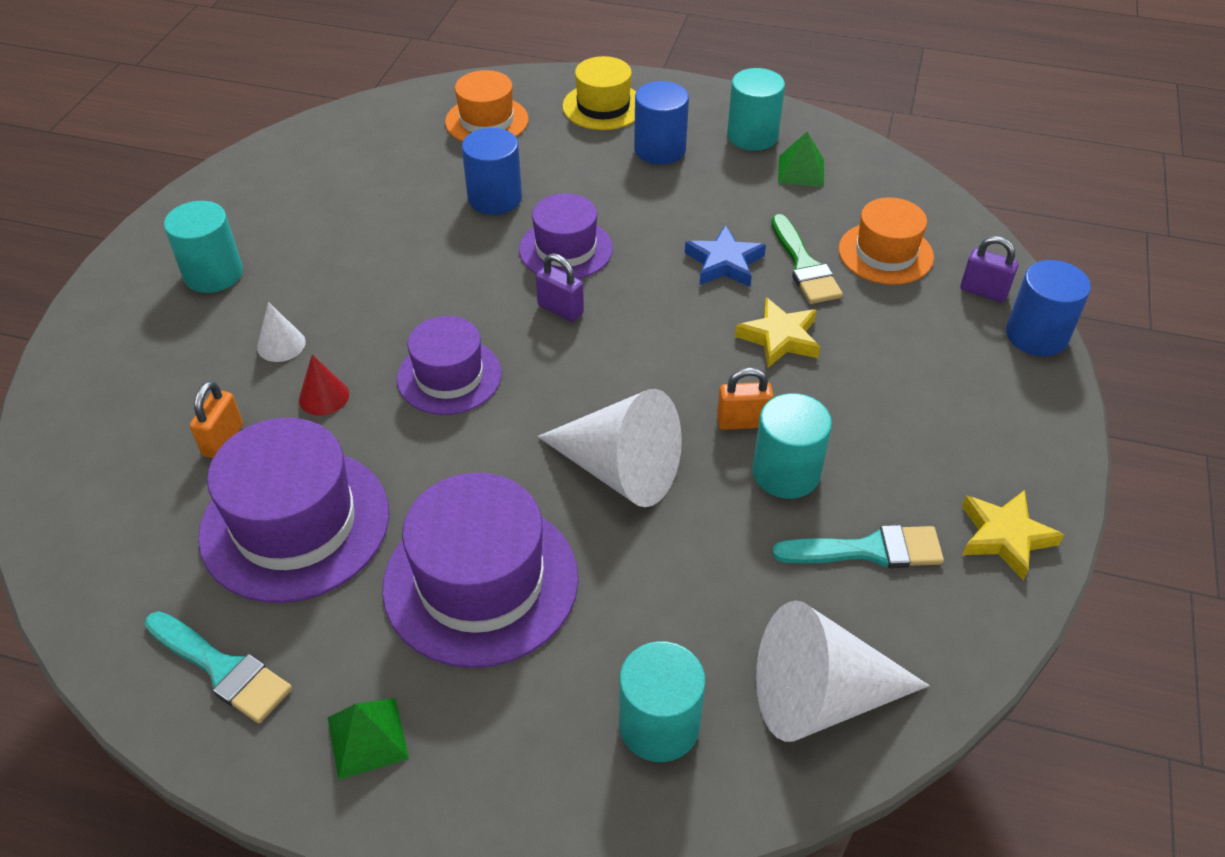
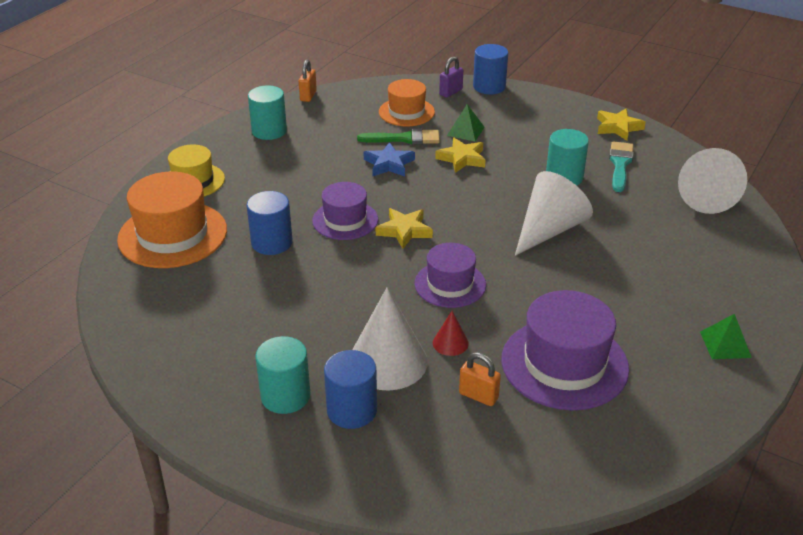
camera: 75 degrees left, 10 degrees down
(222, 669) = (676, 402): turquoise brush -> none
(281, 344) = (387, 361): white cone -> white cone, size x2.17
(481, 582) = (622, 291): purple hat -> none
(487, 121) = (172, 234): orange hat -> orange hat, size x1.60
(560, 309) = (404, 231): purple padlock -> yellow star
(659, 725) = (719, 244): turquoise cylinder -> none
(660, 149) = (260, 167): blue cylinder -> blue cylinder (352, 410)
(742, 422) = (524, 183): orange padlock -> orange padlock (308, 96)
(801, 171) = (316, 122): green pyramid -> green pyramid (465, 131)

